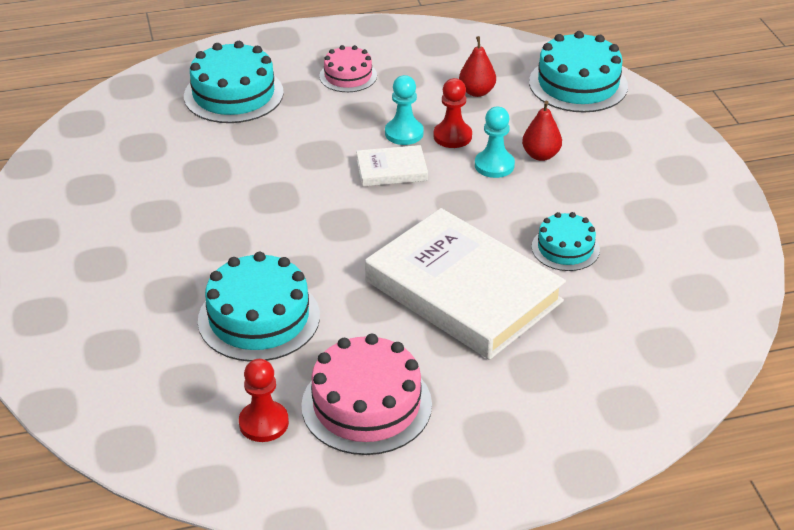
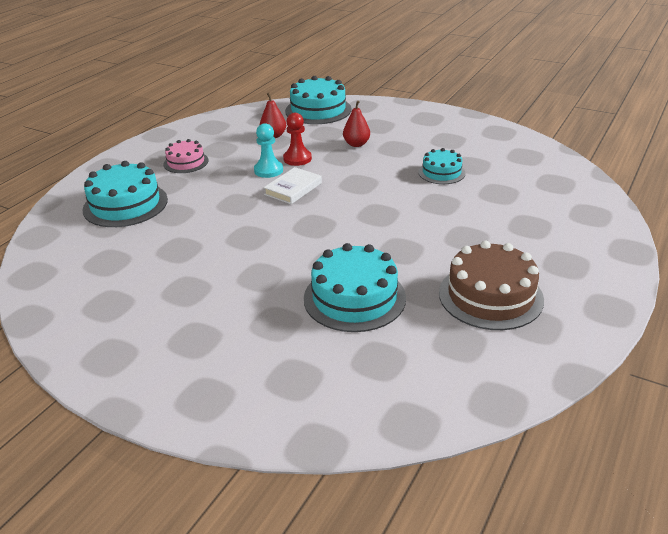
camera: 45 degrees left, 5 degrees down
(264, 423) = (459, 345): red pawn -> none
(366, 405) = (490, 296): pink cake -> brown cake
(463, 291) = (432, 217): white book -> none
(494, 165) = (342, 159): turquoise pawn -> none

